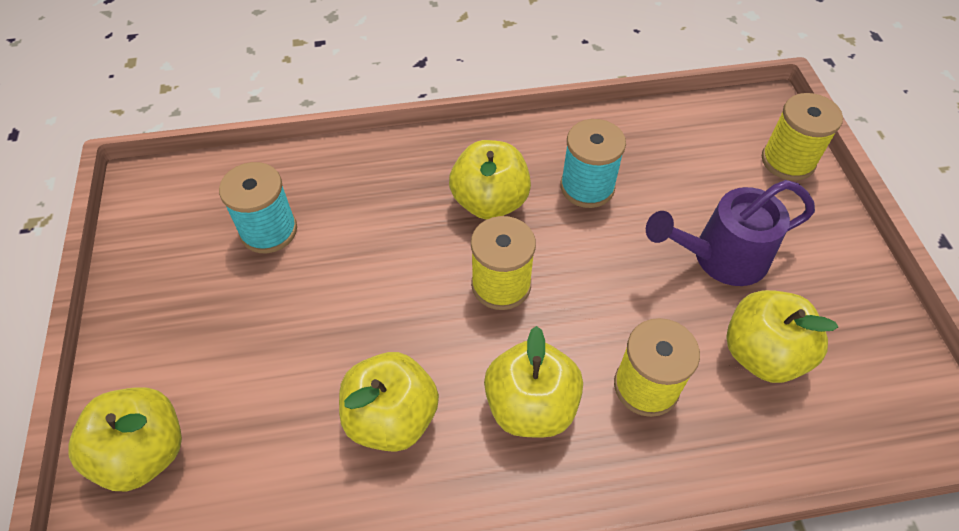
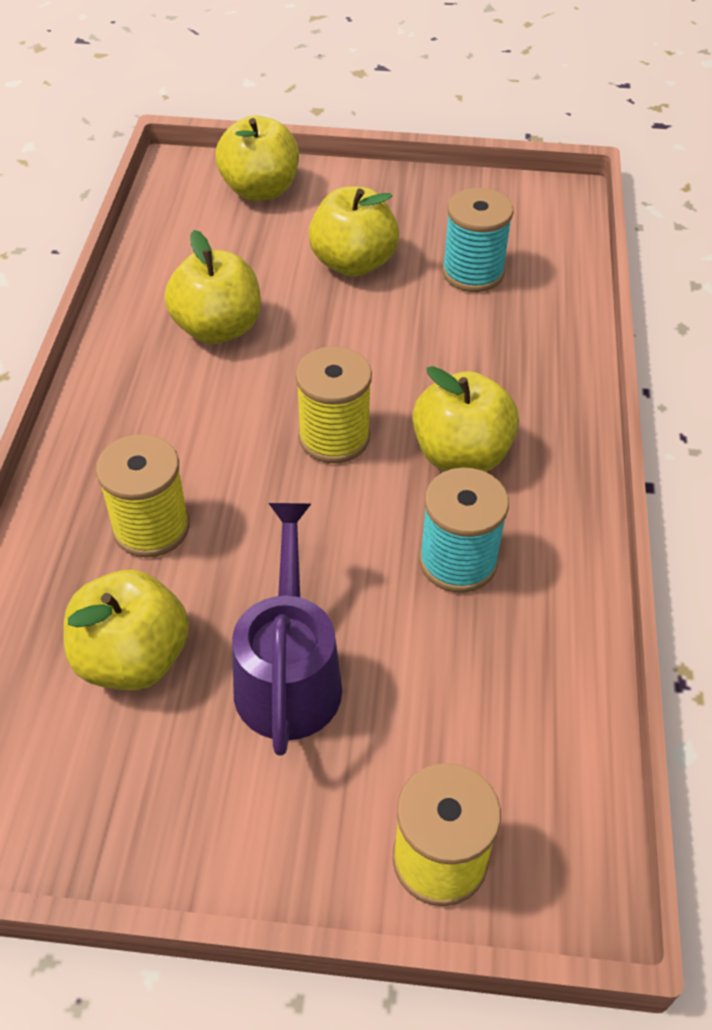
camera: 105 degrees right, 5 degrees down
(530, 406) = (178, 426): yellow apple -> yellow apple (353, 263)

